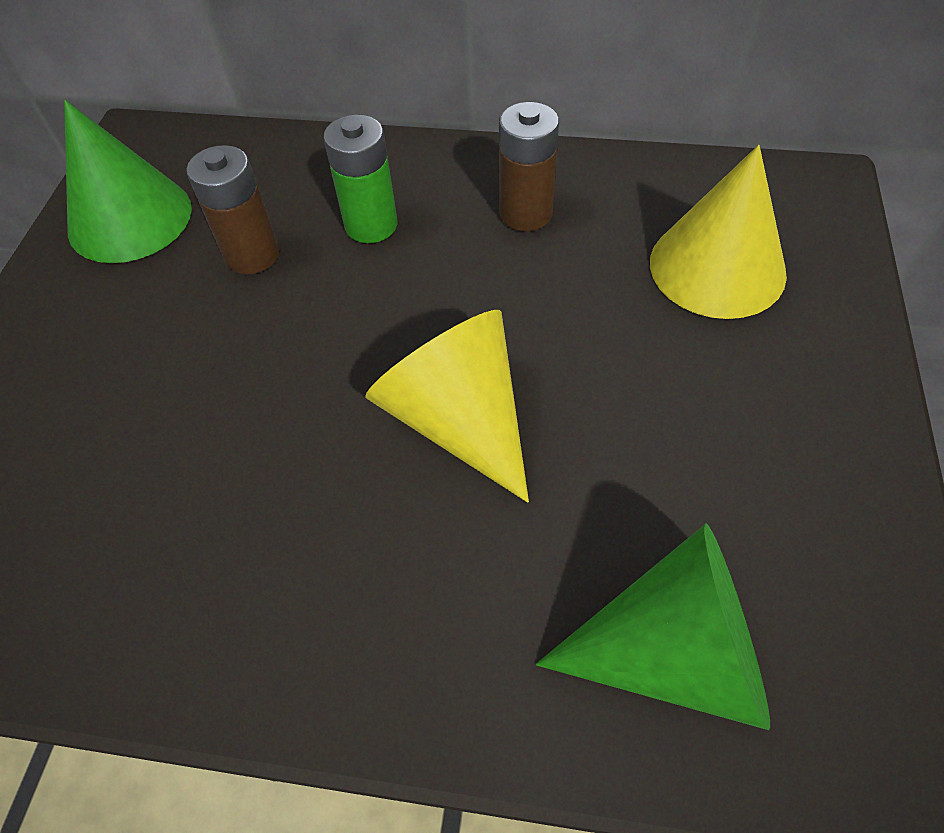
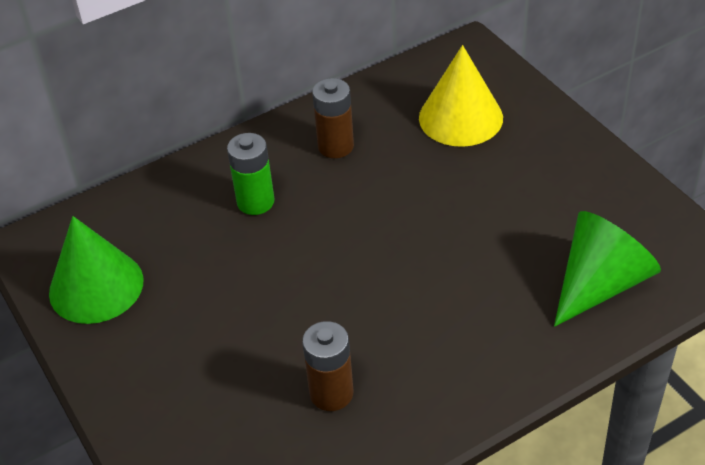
camera: 40 degrees left, 10 degrees down
(252, 255) = (204, 258): brown battery -> brown battery (331, 393)
(458, 419) = (414, 261): yellow cone -> none

